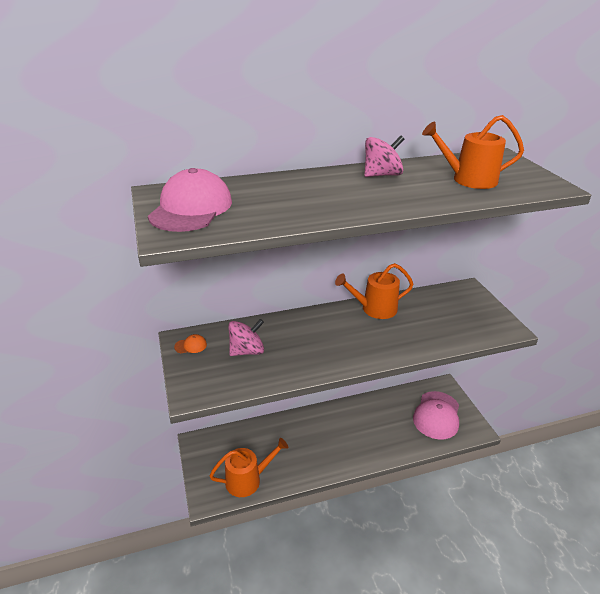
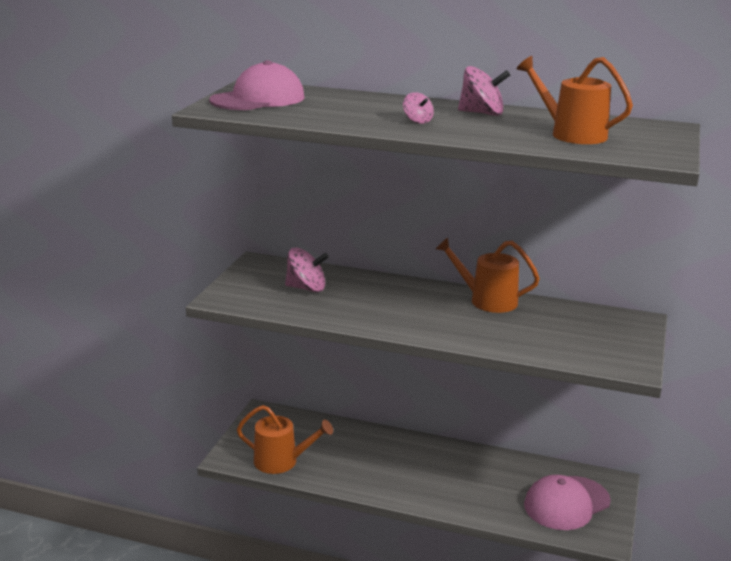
camera: 35 degrees right, 10 degrees down
(191, 346) = (261, 269): orange cap -> none
(355, 197) = (417, 121): none -> pink spinning top

